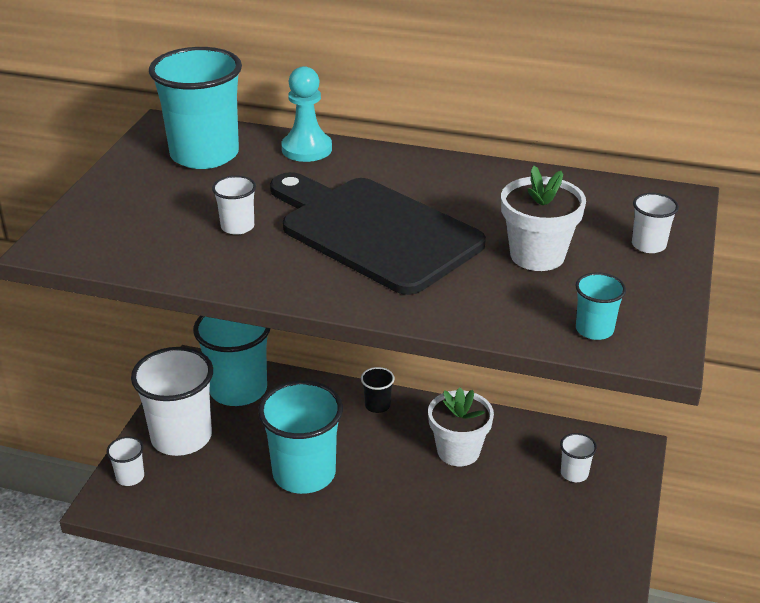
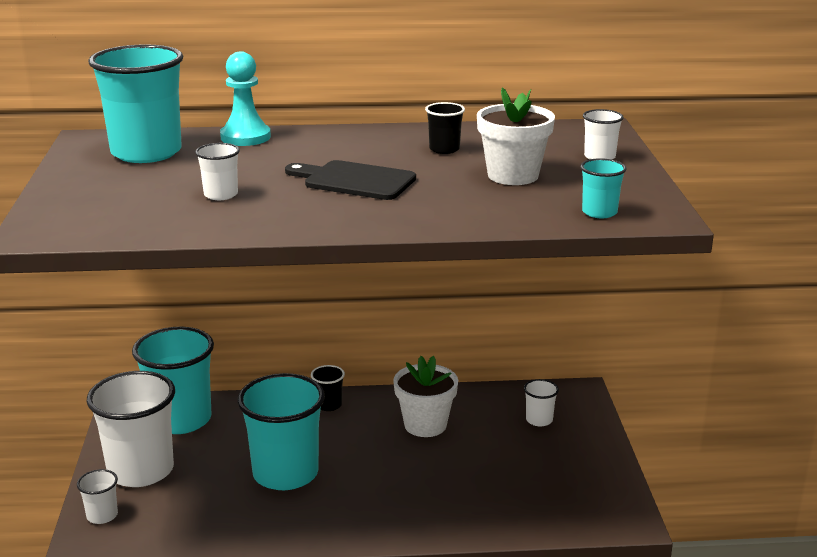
camera: 20 degrees left, 10 degrees down
(373, 232) = (354, 181): black cutting board -> black cutting board, size x0.56
(490, 202) = (444, 149): none -> black cup

